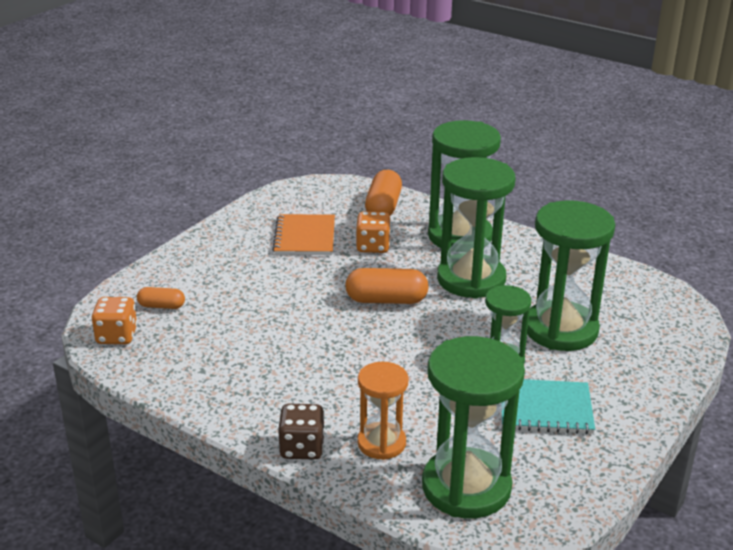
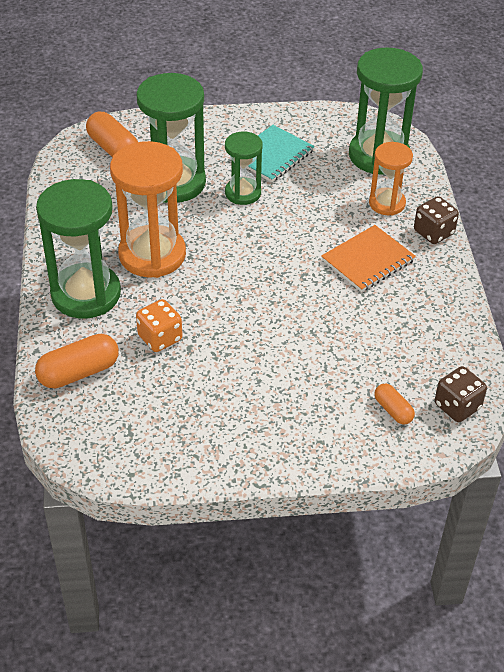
camera: 130 degrees left, 15 degrees up
(117, 336) = (457, 406): orange dice -> brown dice
(304, 237) = (190, 393): orange notebook -> orange notebook (368, 260)
(386, 300) = (233, 284): orange capsule -> orange capsule (113, 148)
(471, 279) = (152, 254): green hourglass -> orange hourglass
(545, 409) = (272, 155): turquoise notebook -> turquoise notebook turned 75 degrees clockwise

